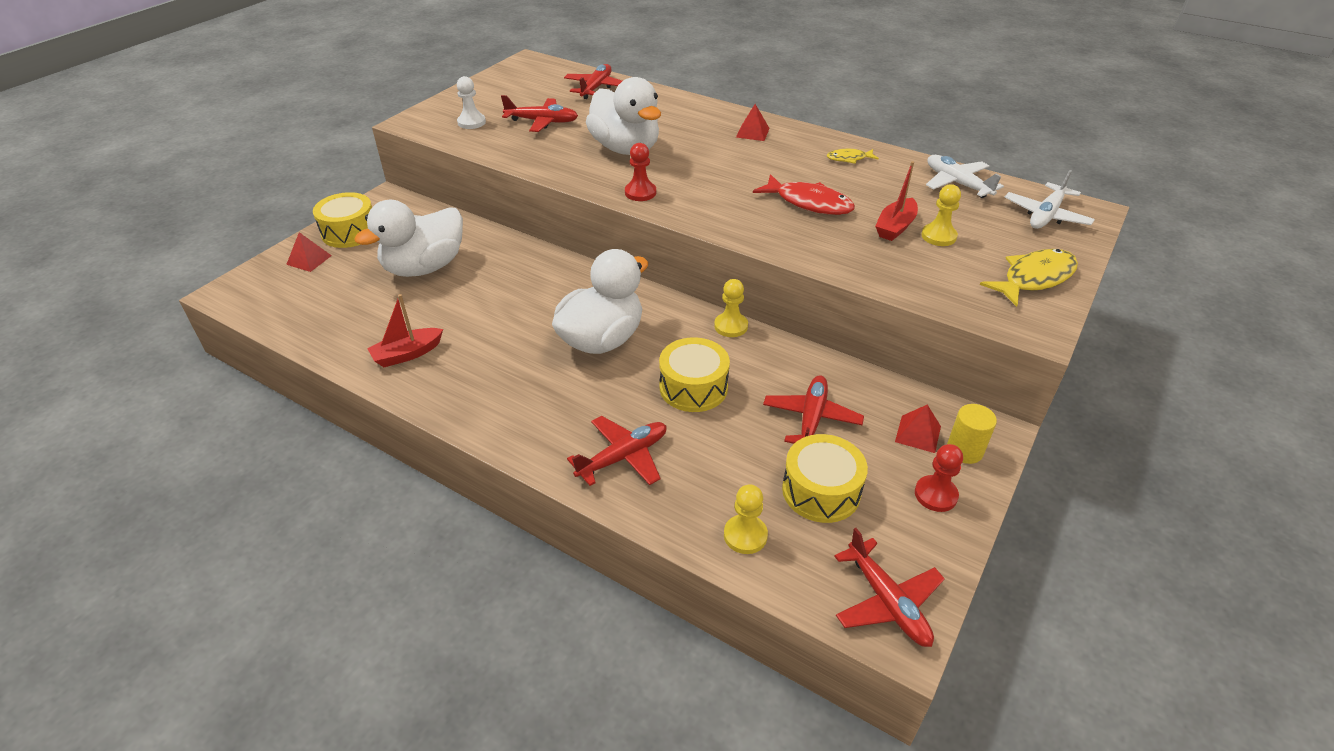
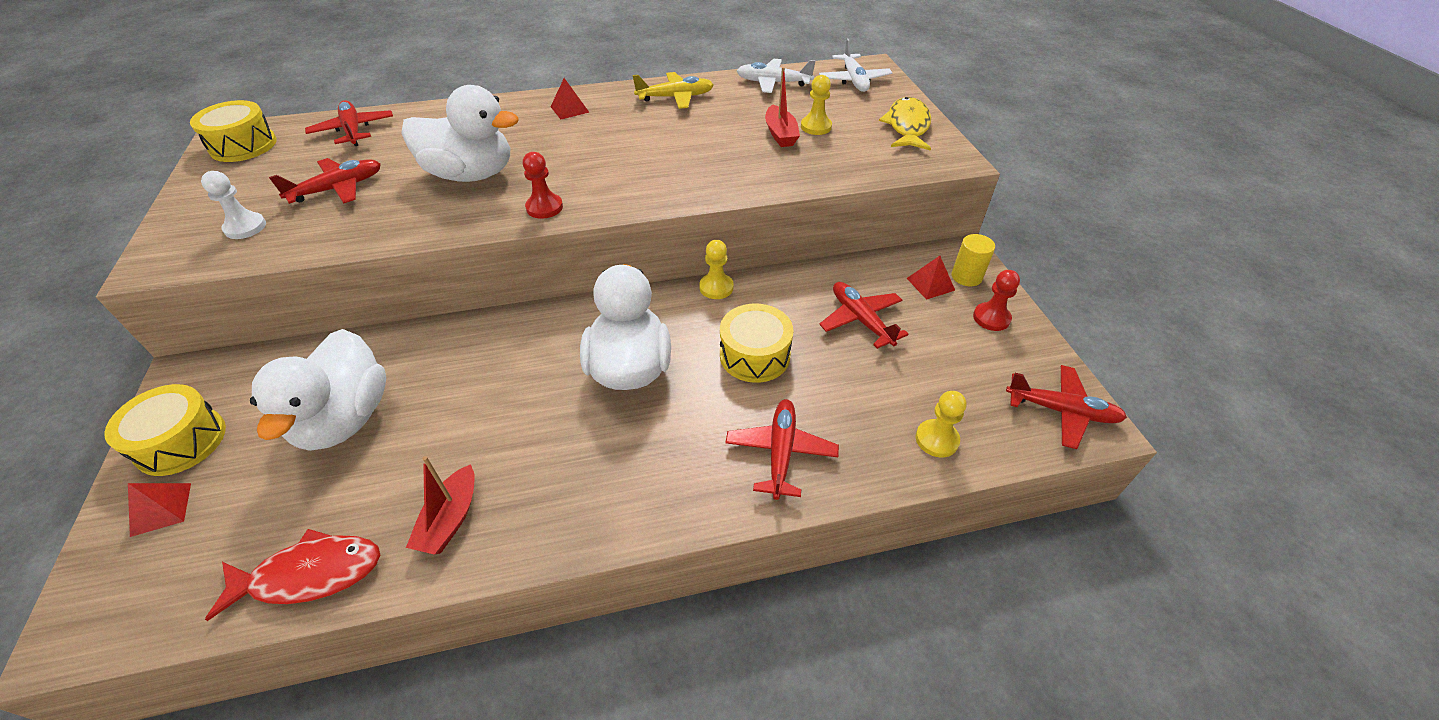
camera: 45 degrees left, 5 degrees up
(809, 203) = (697, 146): red fish -> red fish (310, 574)
(821, 491) = (934, 367): yellow drum -> yellow drum (243, 145)
(849, 159) = (676, 97): yellow fish -> yellow plane

